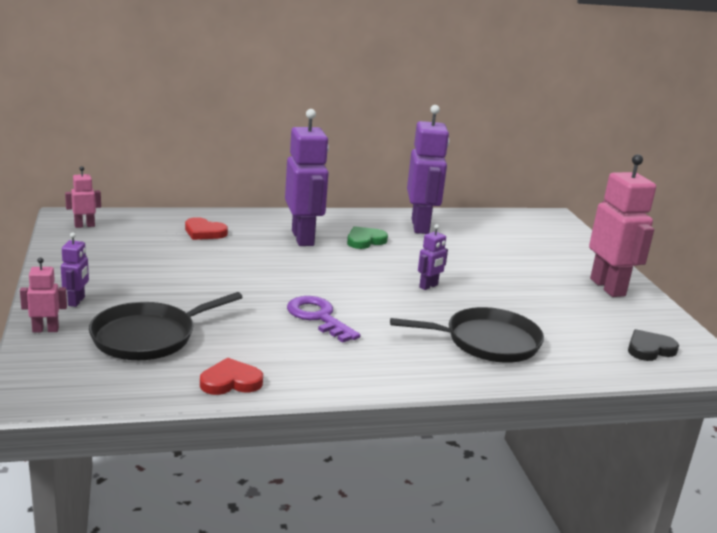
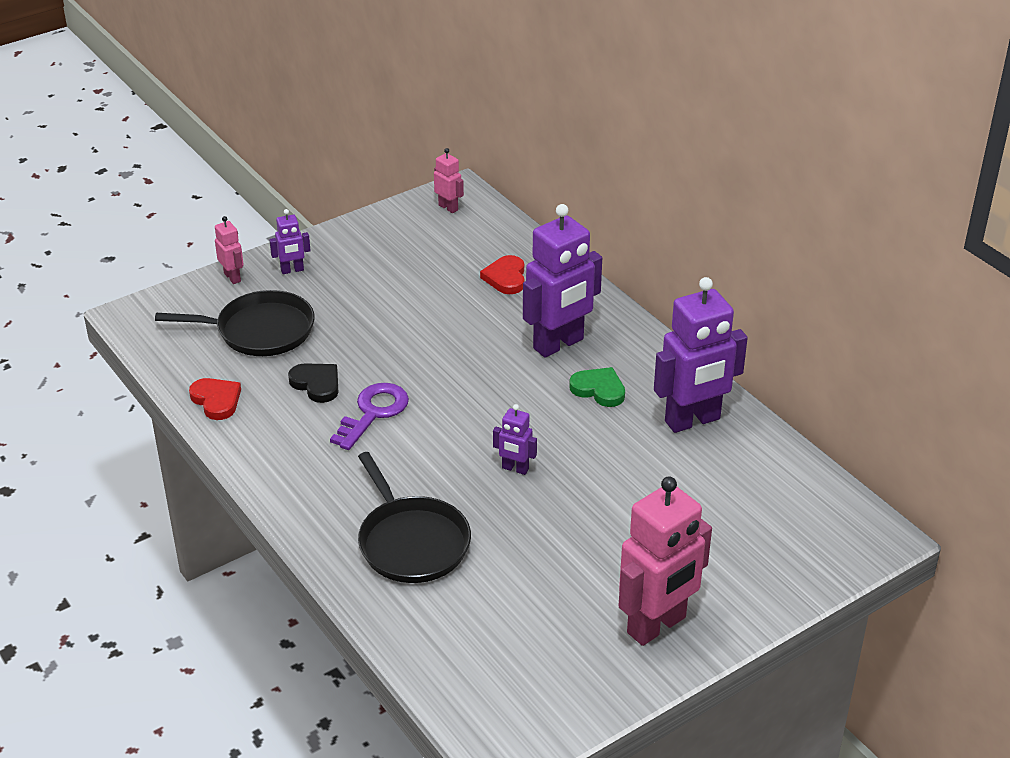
camera: 70 degrees right, 15 degrees up
(148, 336) = (260, 331): black pan -> black pan turned 150 degrees clockwise
(649, 349) = (498, 683): black heart -> black heart (316, 384)

